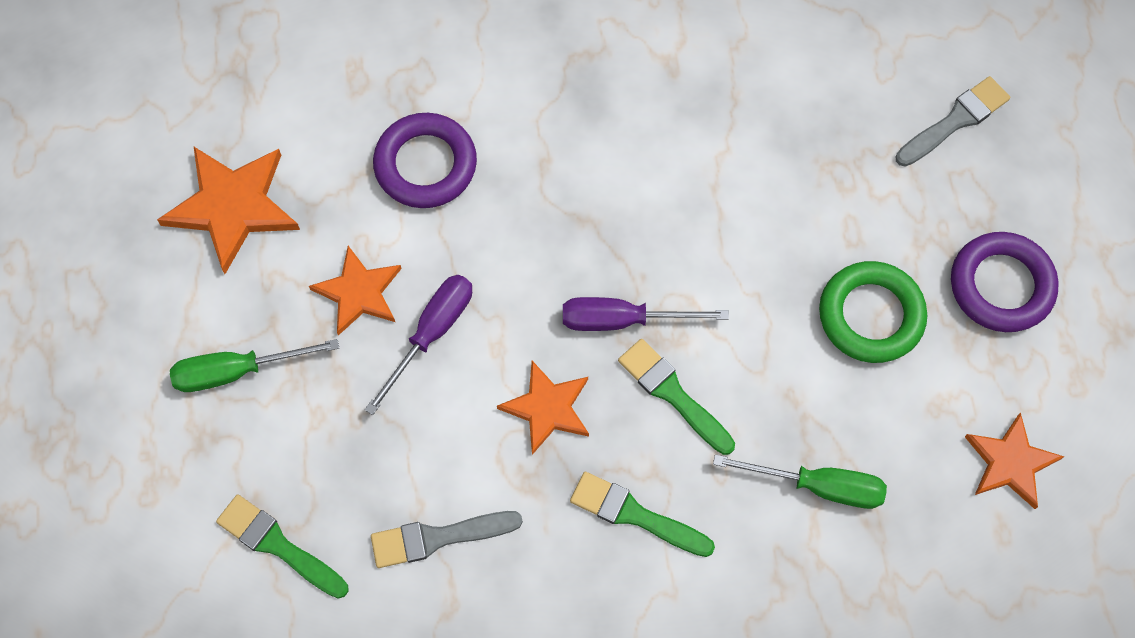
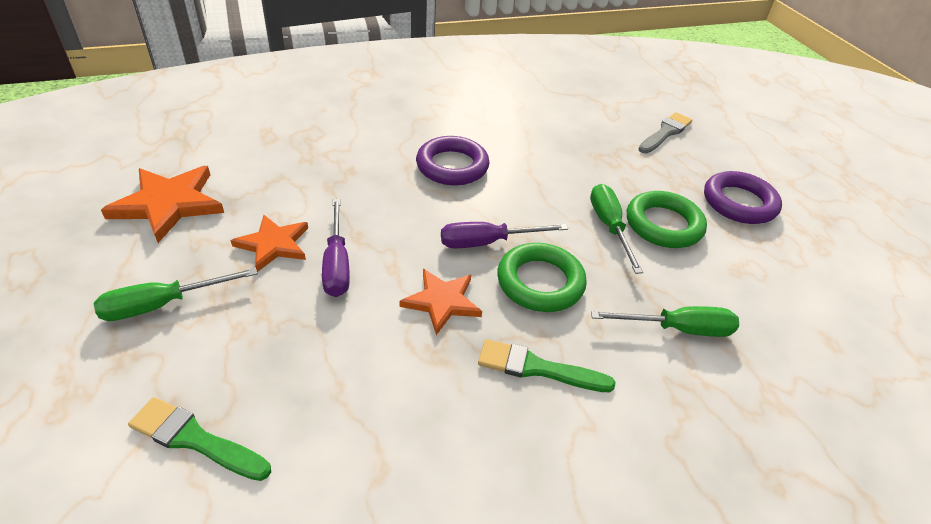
camera: 15 degrees left, 25 degrees down
(425, 165) = (322, 173): purple ring -> purple ring (452, 166)
(431, 333) = (337, 264): purple screwdriver -> purple screwdriver turned 150 degrees clockwise
(438, 538) = (360, 410): grey brush -> none
(672, 394) = (540, 282): green brush -> green ring
(793, 310) = (609, 226): none -> green screwdriver
(1010, 463) = (808, 297): orange star -> none

